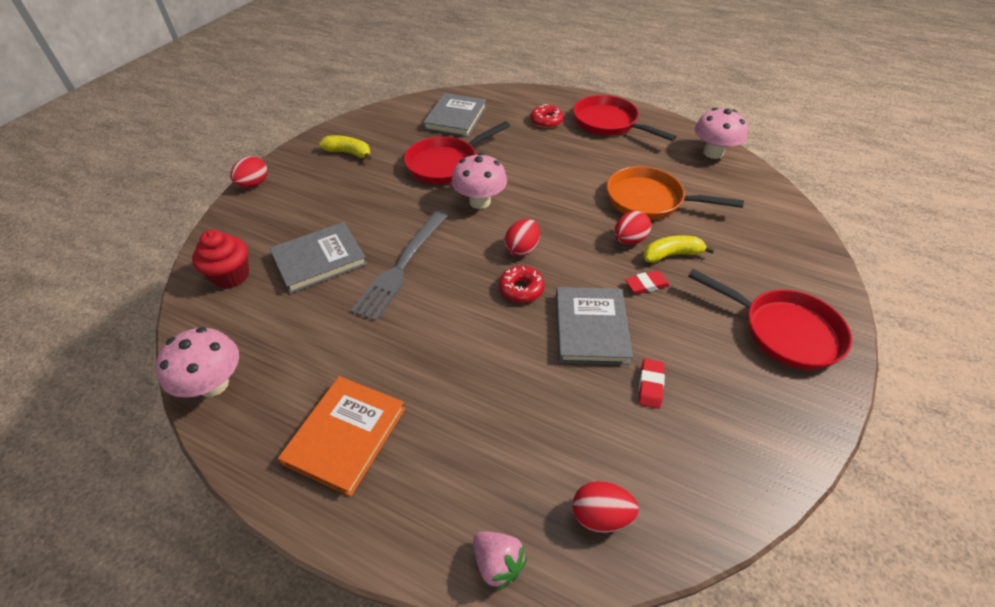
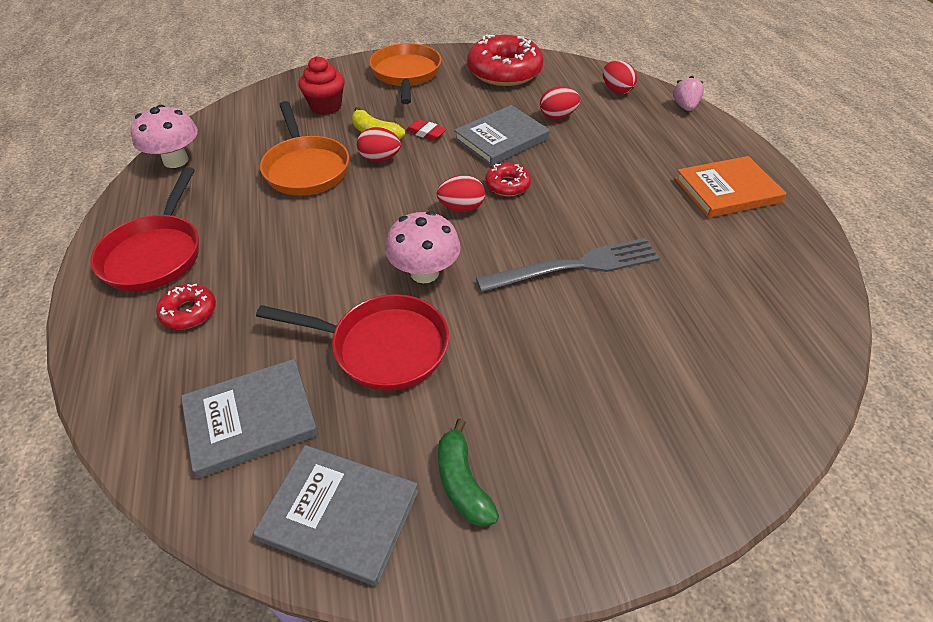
camera: 130 degrees left, 0 degrees up
(213, 384) = (817, 282): pink mushroom -> none
(231, 276) = (758, 383): red cupcake -> red cupcake (326, 106)
(253, 184) = (650, 538): red egg -> red egg (557, 116)
(319, 260) = (648, 331): grey book -> grey book (340, 515)
(349, 153) = (462, 482): yellow banana -> green banana
(650, 385) = (516, 102): red eraser -> none
(736, 426) = (504, 71): none -> red donut
(784, 331) = (406, 74): red pan -> orange pan

